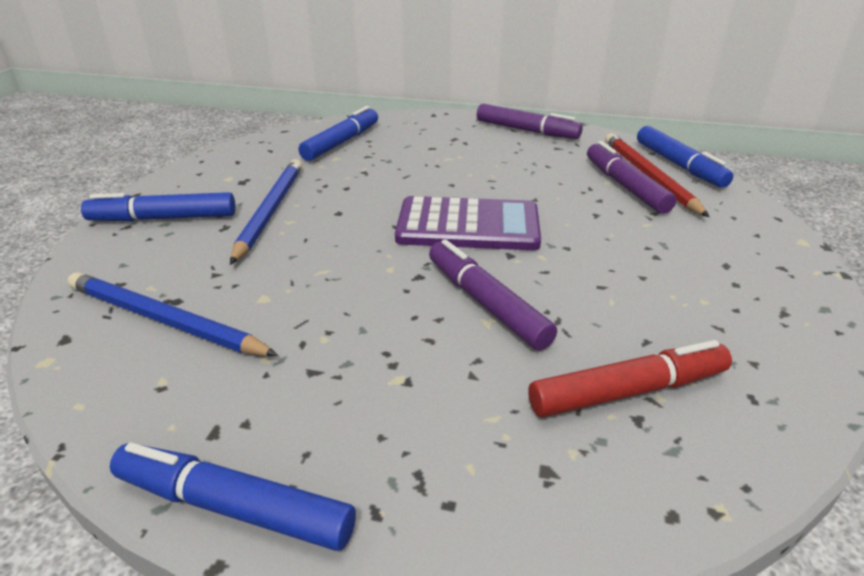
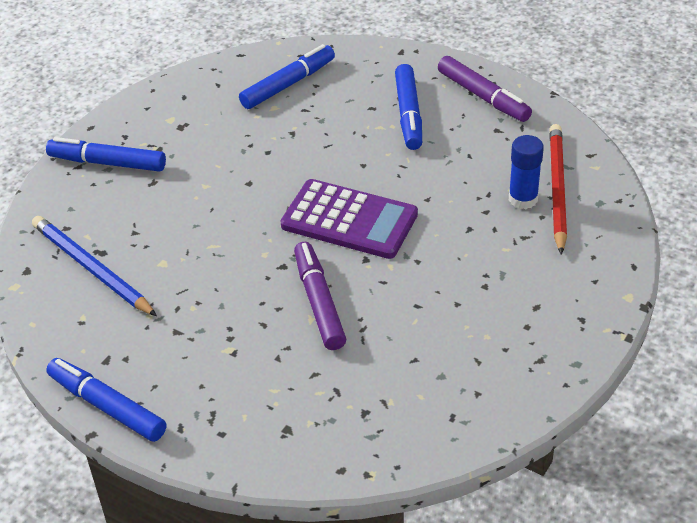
camera: 20 degrees right, 10 degrees up
(270, 211) = (193, 170): blue pencil -> none
(625, 187) = (523, 199): purple marker -> blue glue stick
(627, 391) = (371, 393): red marker -> none
(678, 165) = (601, 179): blue marker -> blue marker (408, 114)

